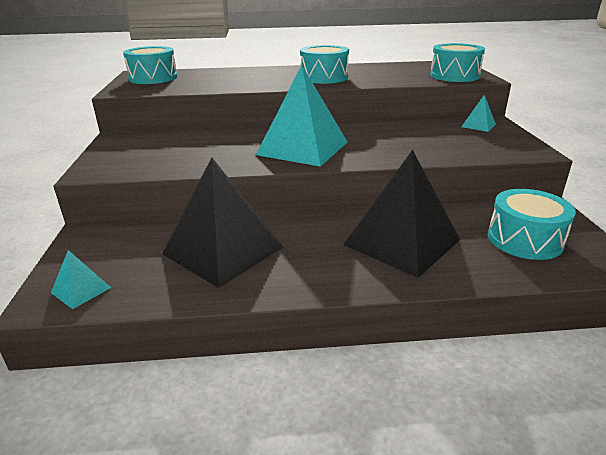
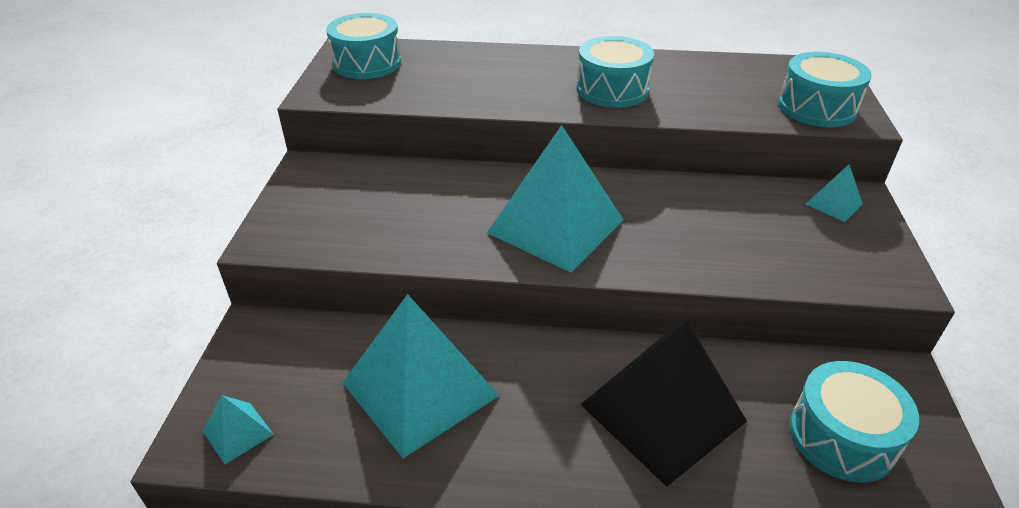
camera: 10 degrees right, 10 degrees up
(223, 250) = (420, 389): black pyramid -> turquoise pyramid

